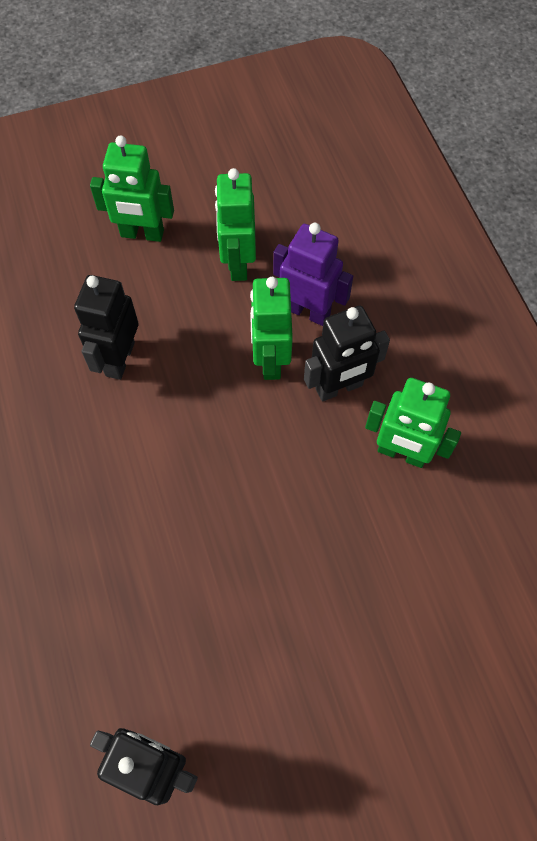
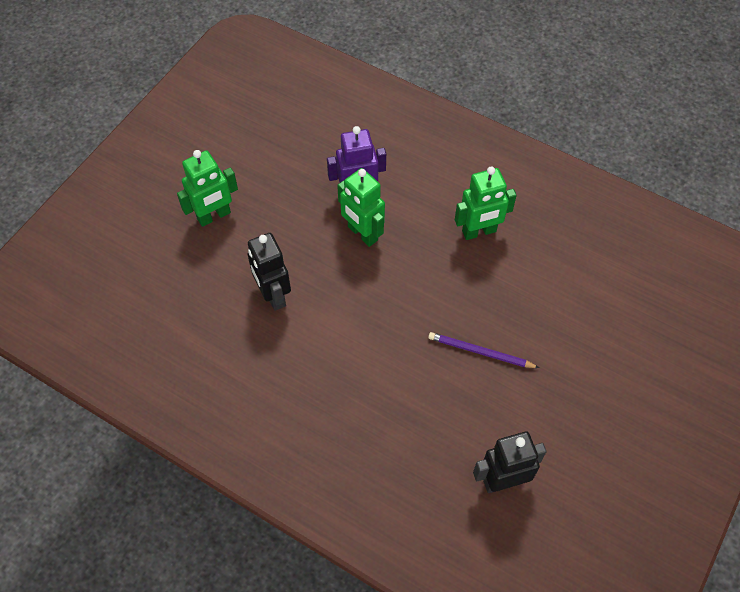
camera: 40 degrees left, 5 degrees down
(238, 263) = (290, 193): green robot -> none
(271, 594) = (480, 352): none -> purple pencil
(339, 387) = (414, 221): black robot -> none

